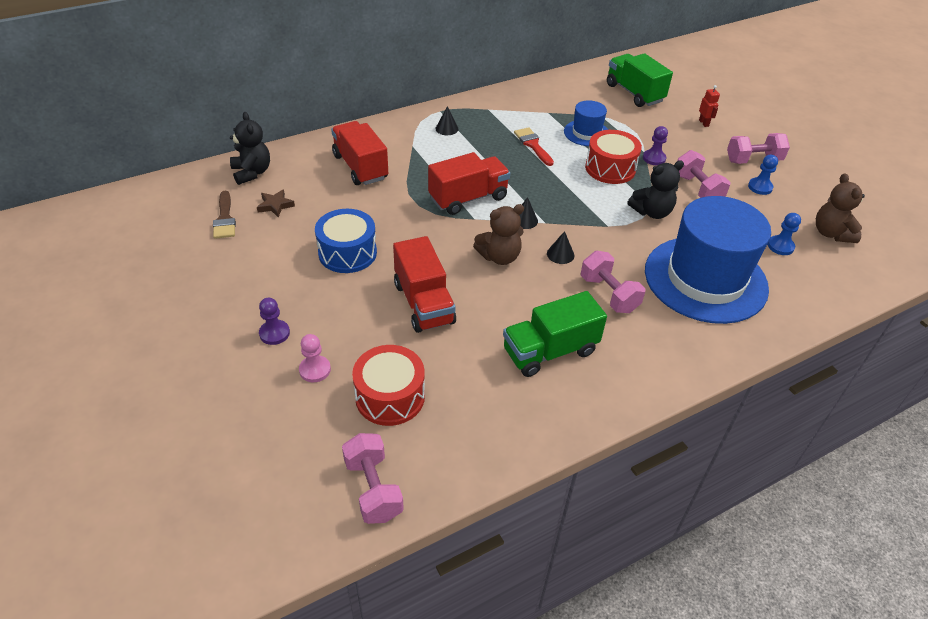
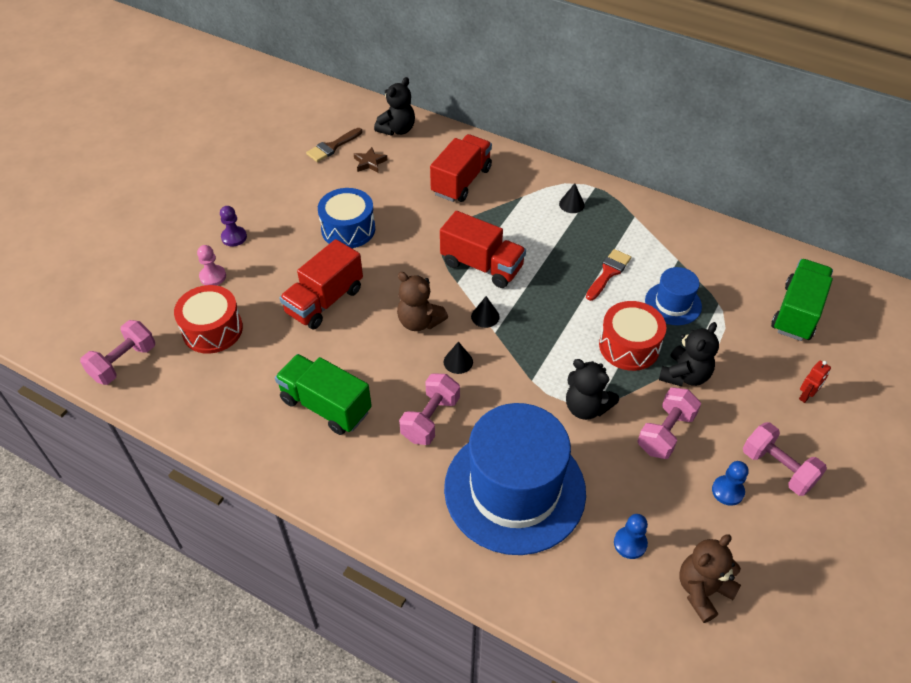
camera: 60 degrees right, 5 degrees up
(654, 158) = (684, 375): purple pawn -> black teddy bear

